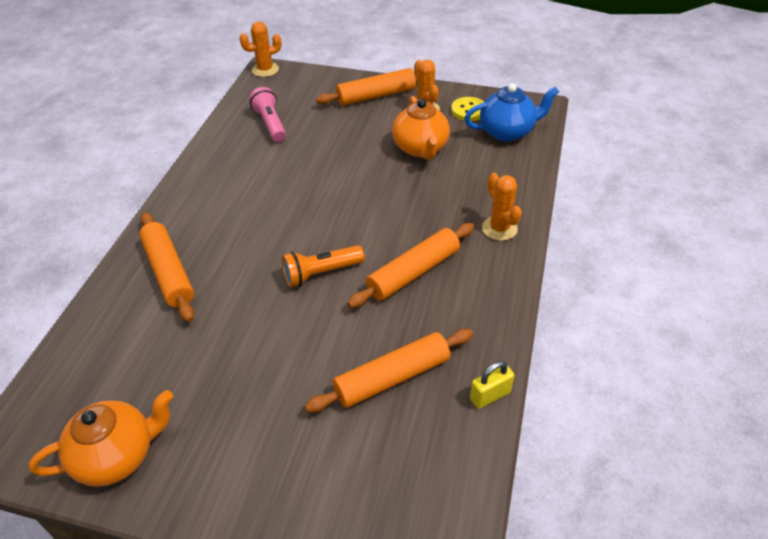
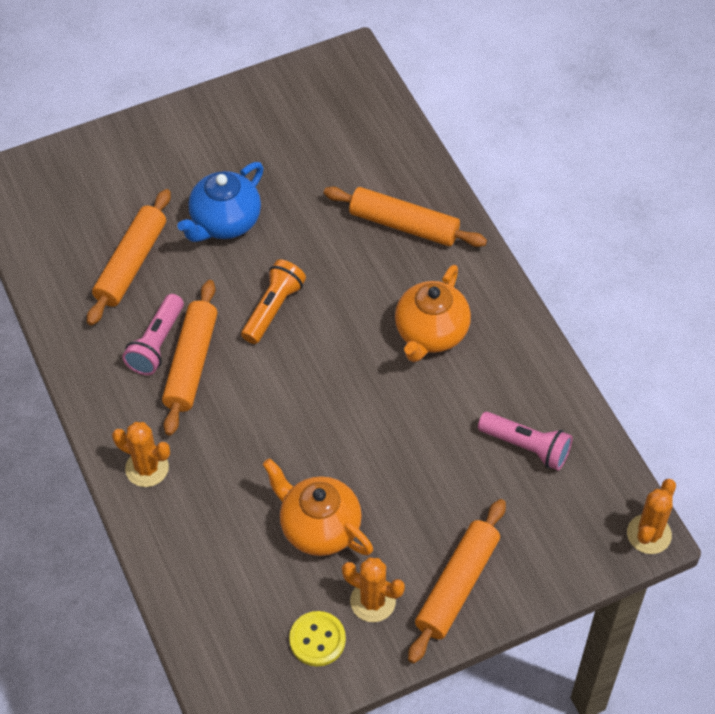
camera: 140 degrees right, 10 degrees up
(117, 456) = (272, 102): orange teapot -> orange teapot (431, 333)
(426, 300) = (157, 344): none -> pink flashlight
(490, 395) = (45, 298): yellow padlock -> none
(507, 132) = (240, 630): blue teapot -> blue teapot (225, 222)

